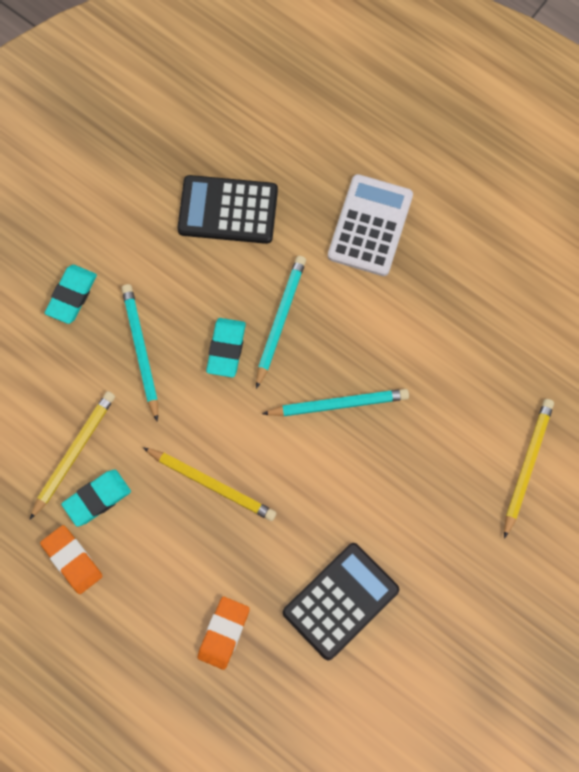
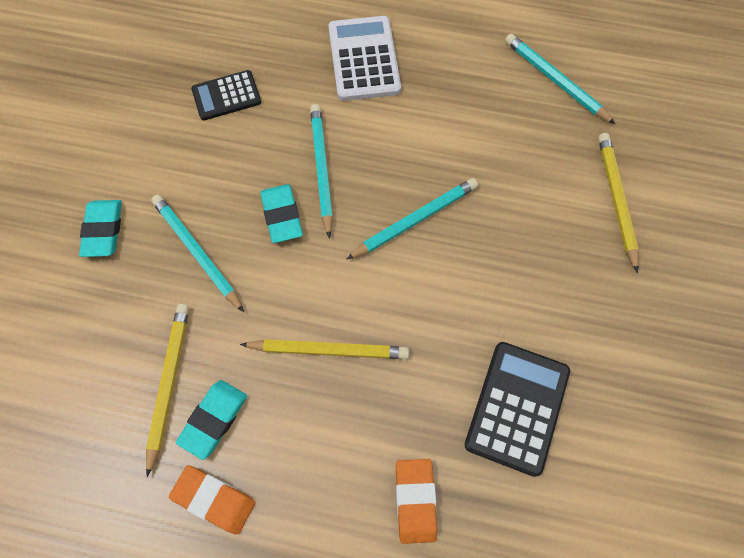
camera: 25 degrees left, 5 degrees down
(228, 210) = (226, 96): black calculator -> black calculator, size x0.65
(538, 326) = (555, 80): none -> turquoise pencil

